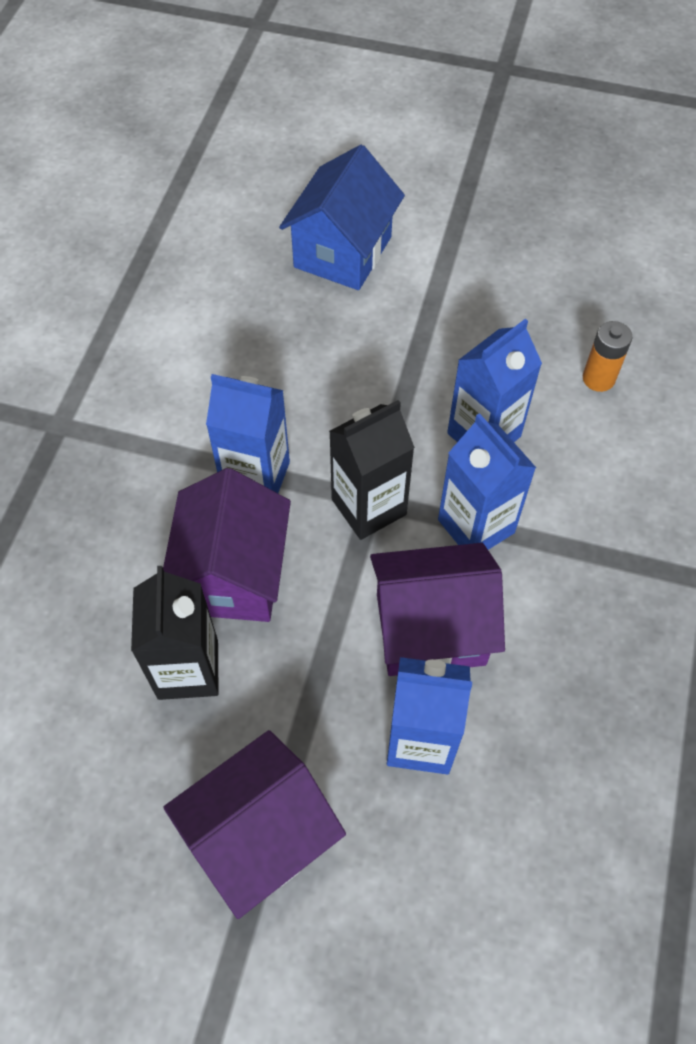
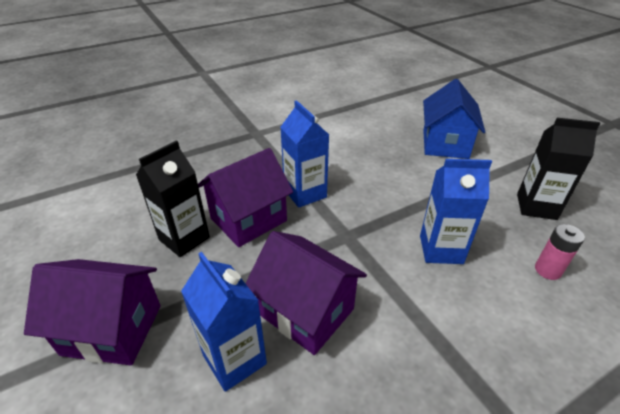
camera: 45 degrees right, 20 degrees down
(343, 252) = (445, 144): blue house -> blue house turned 60 degrees counterclockwise
(369, 507) = (341, 237): black carton -> black carton (536, 206)
(476, 526) = (388, 285): blue carton -> none
(598, 378) = (547, 270): orange battery -> pink battery

